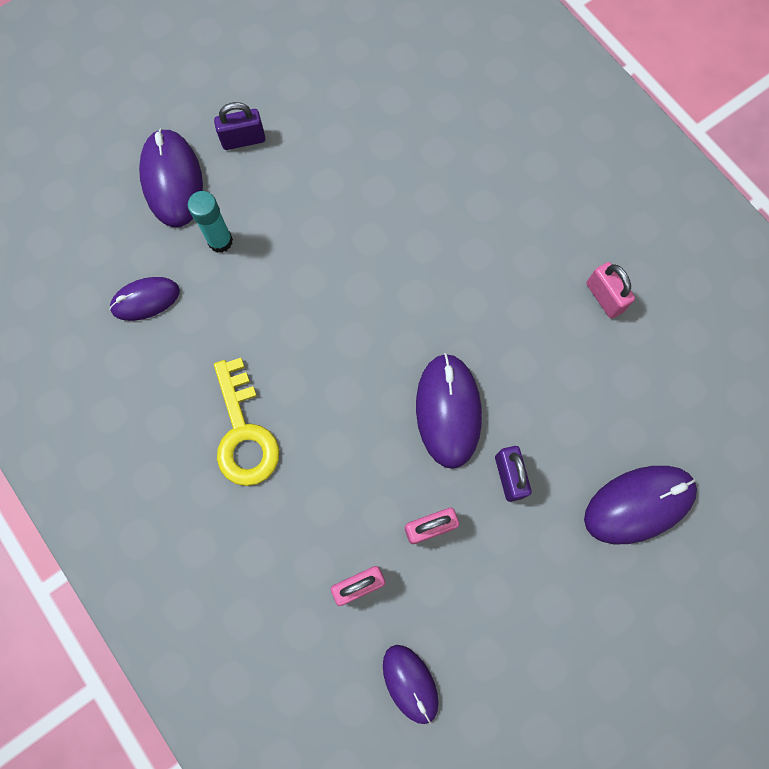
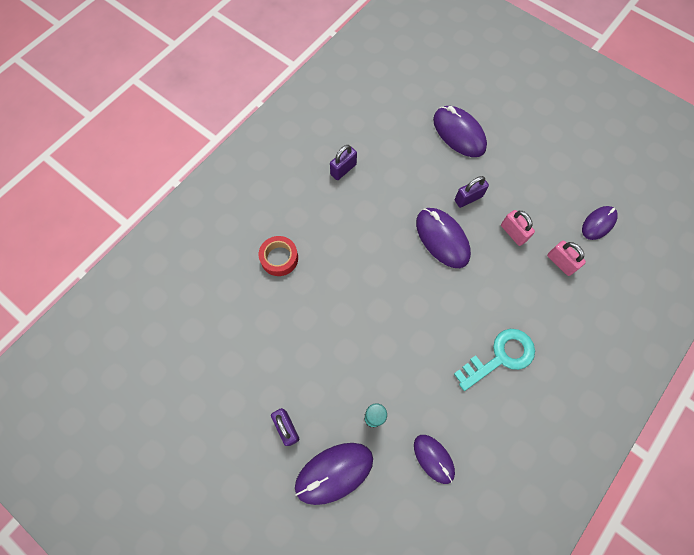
camera: 105 degrees left, 5 degrees down
(244, 432) = (500, 357): yellow key -> turquoise key
(448, 411) = (442, 239): purple mouse -> purple mouse turned 75 degrees clockwise
(475, 176) = (279, 258): none -> red tape
(604, 297) = (343, 169): pink padlock -> purple padlock

